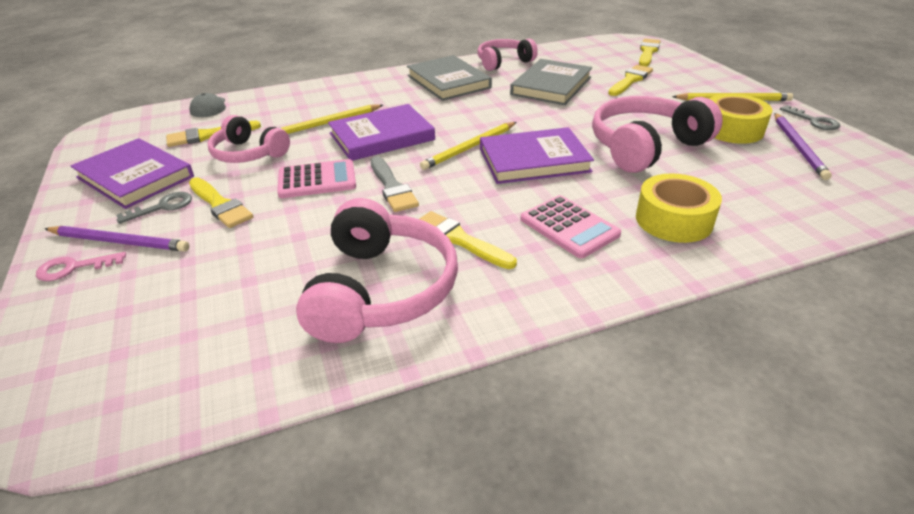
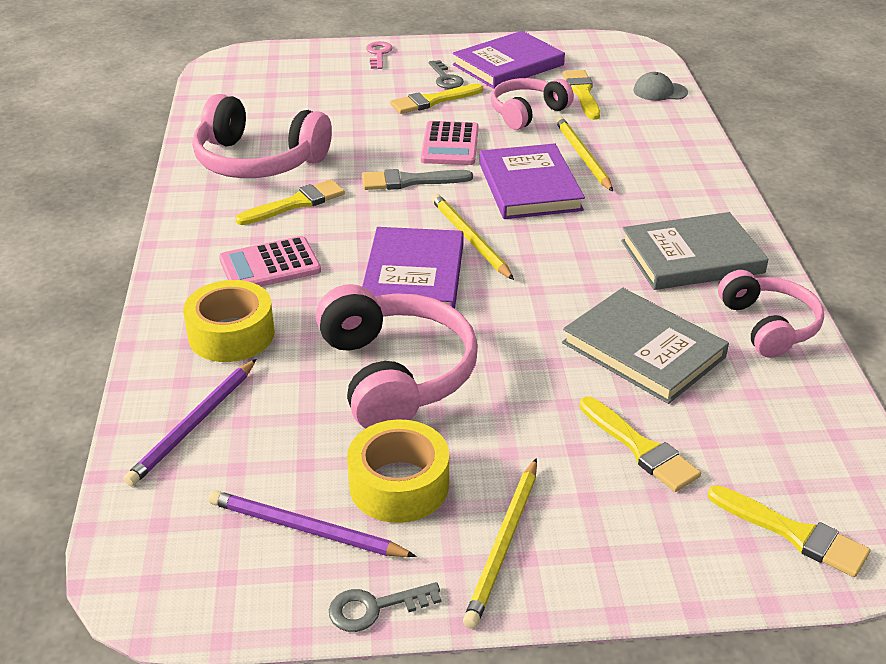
camera: 105 degrees right, 0 degrees up
(119, 242) = (402, 66): purple pencil -> purple pencil (194, 424)

